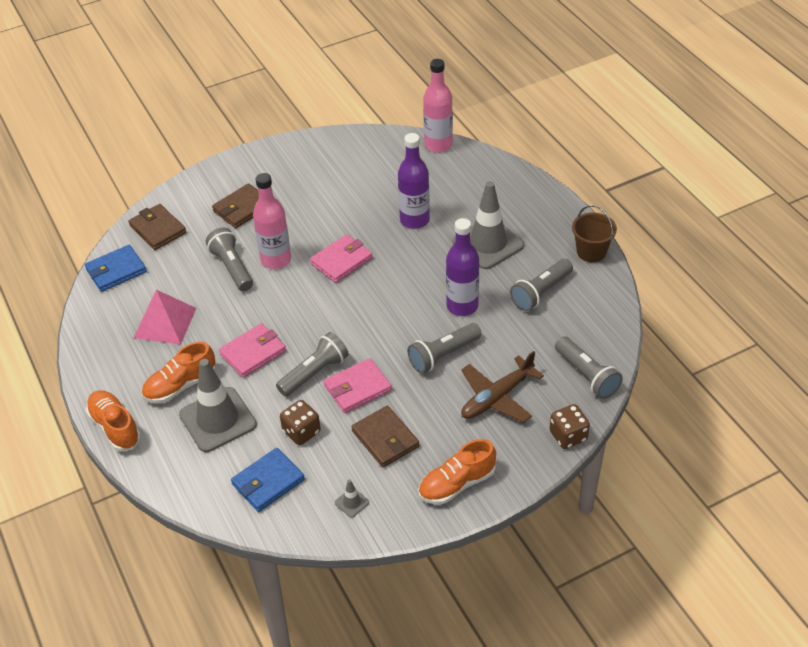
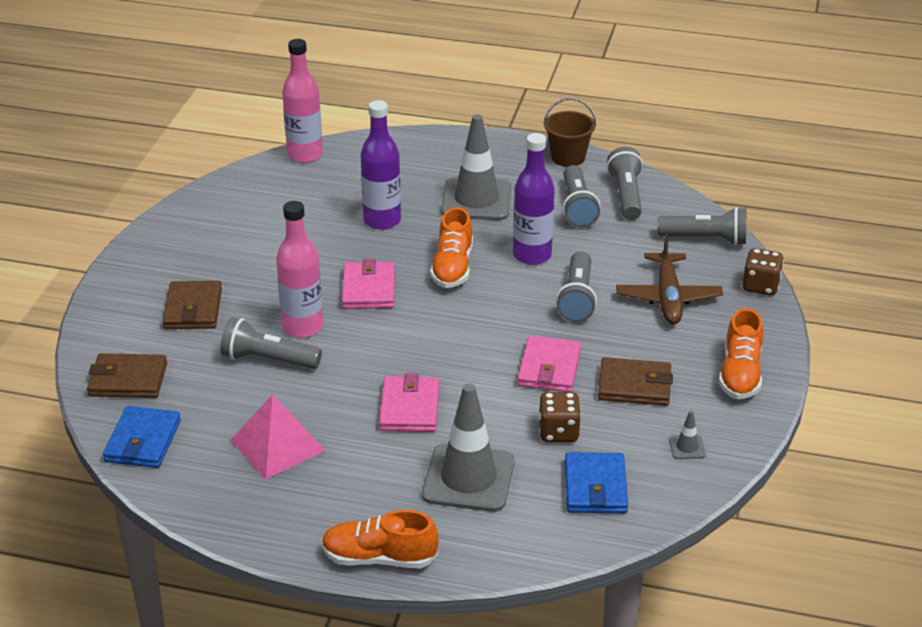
camera: 50 degrees left, 10 degrees down
(180, 385) = (385, 480): orange shoe -> orange shoe (452, 267)
(314, 373) = (493, 383): grey flashlight -> grey flashlight (626, 195)

